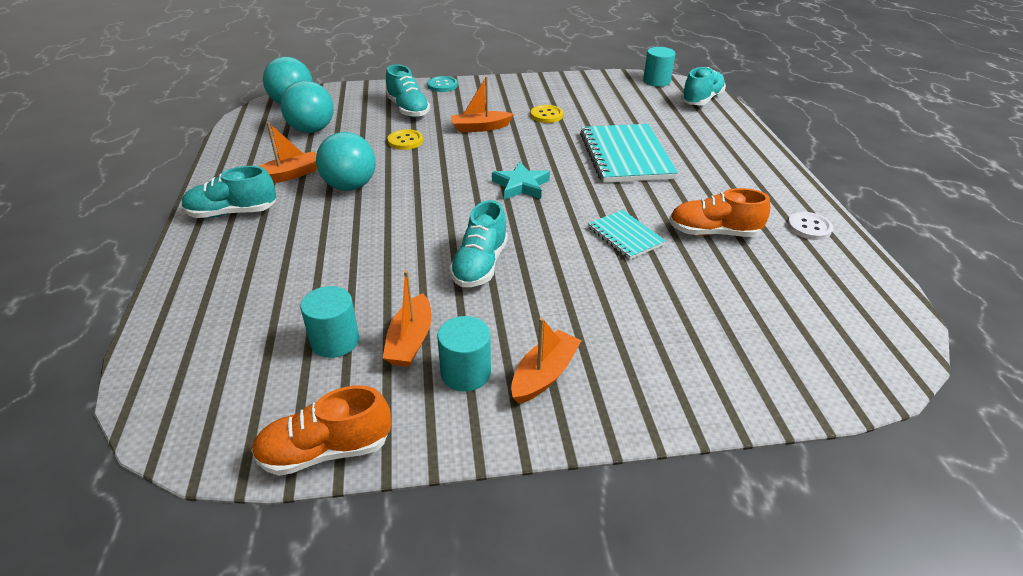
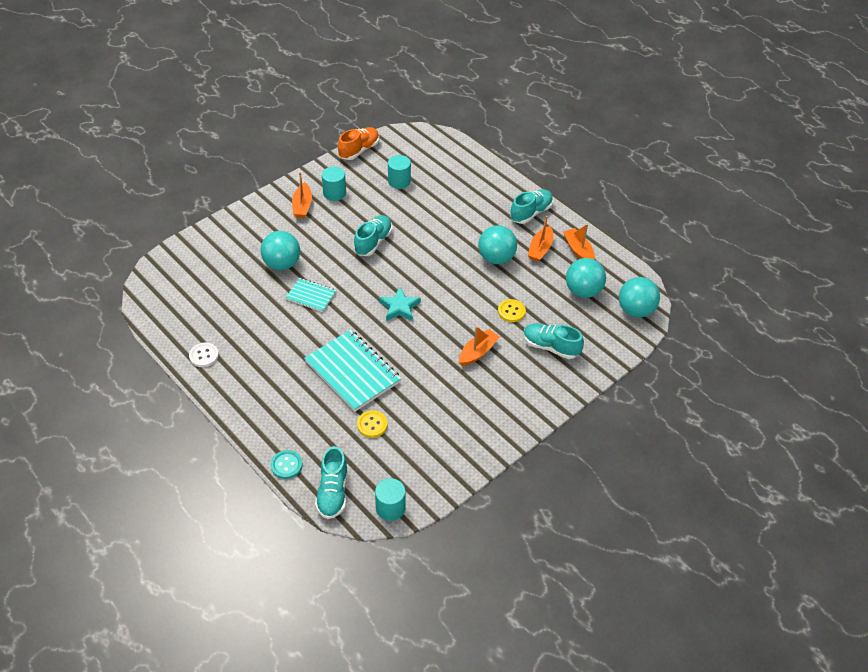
camera: 145 degrees right, 10 degrees up
(410, 340) = (369, 195): orange boat -> orange boat (578, 250)
(442, 85) = (562, 394): turquoise button -> turquoise button (286, 465)
(480, 265) = (373, 242): turquoise shoe -> turquoise shoe turned 45 degrees clockwise
(546, 115) = (444, 394): yellow button -> yellow button (372, 425)
(643, 292) = (282, 264): none -> turquoise ball
(713, 233) = (261, 323): orange shoe -> none

